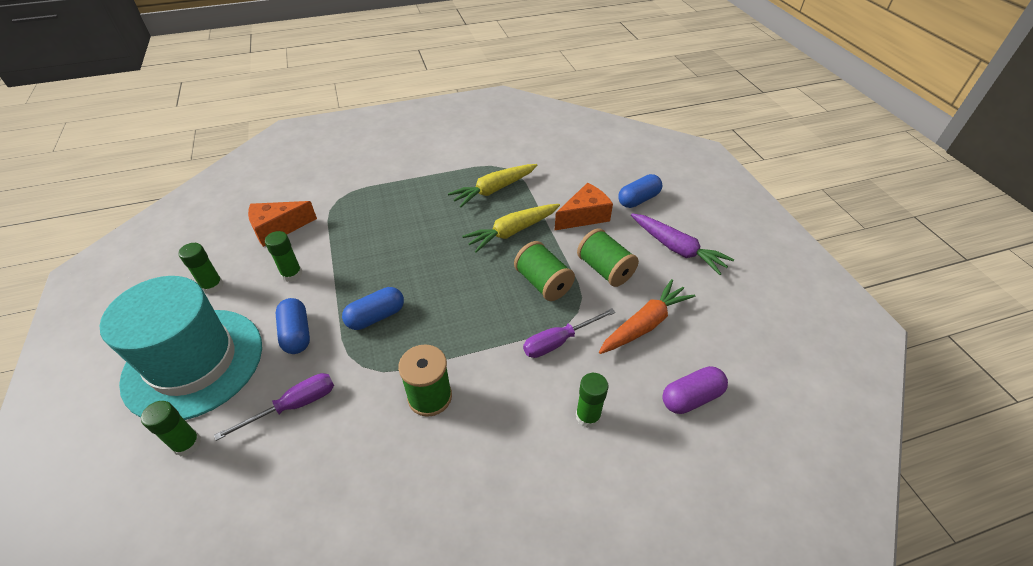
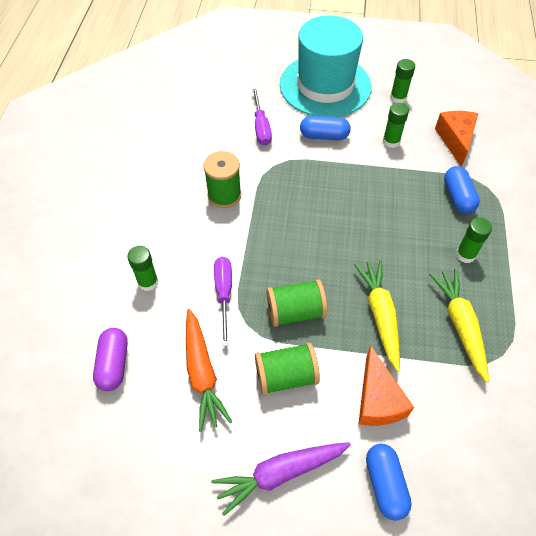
camera: 115 degrees right, 10 degrees up
(187, 444) = (262, 80): green glue stick -> green glue stick (465, 254)
(376, 316) = (317, 182): blue capsule -> blue capsule (458, 197)

